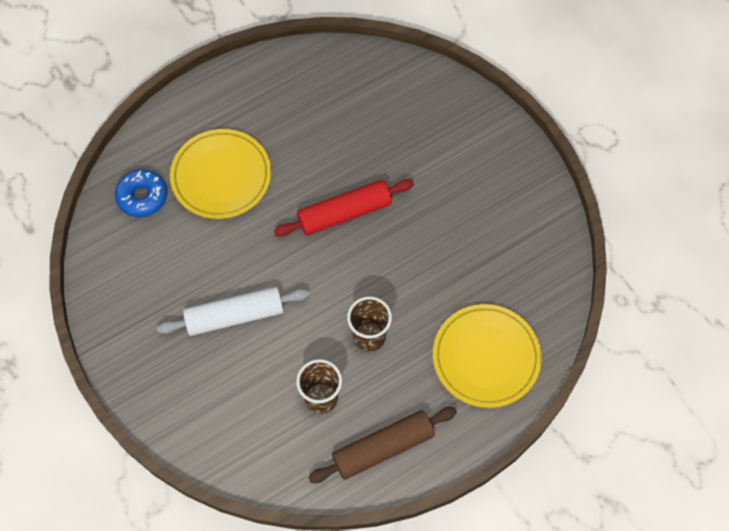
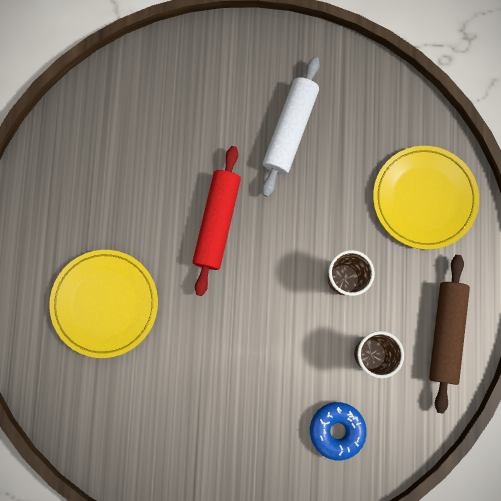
camera: 55 degrees left, 15 degrees up
(142, 197) = (75, 386): blue donut -> blue donut (336, 430)
(235, 316) = (248, 378): white rolling pin -> white rolling pin (290, 130)

